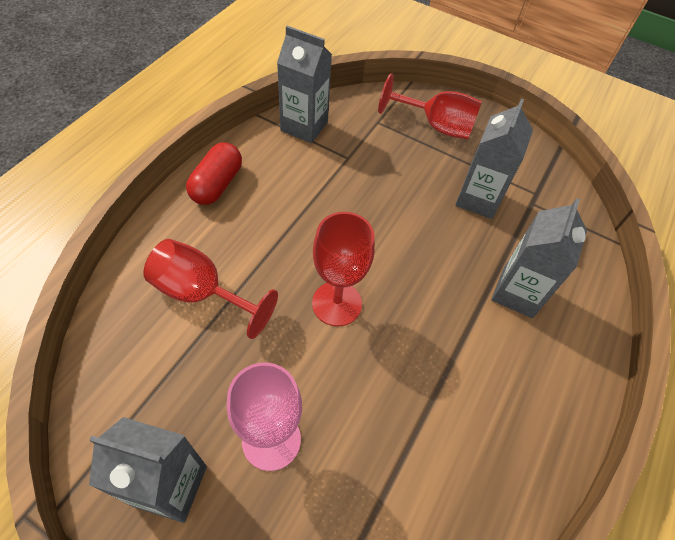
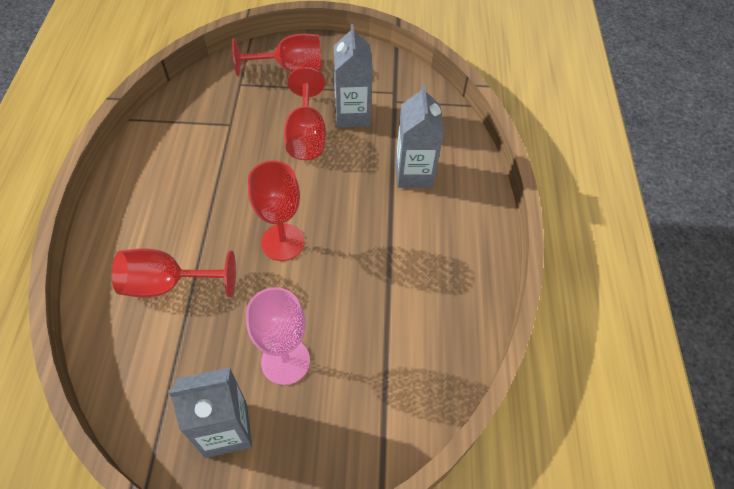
camera: 25 degrees left, 0 degrees up
(217, 184) = (128, 193): red capsule -> none
(304, 126) = (178, 113): grey carton -> none
(418, 201) = (306, 136): none -> red goblet

